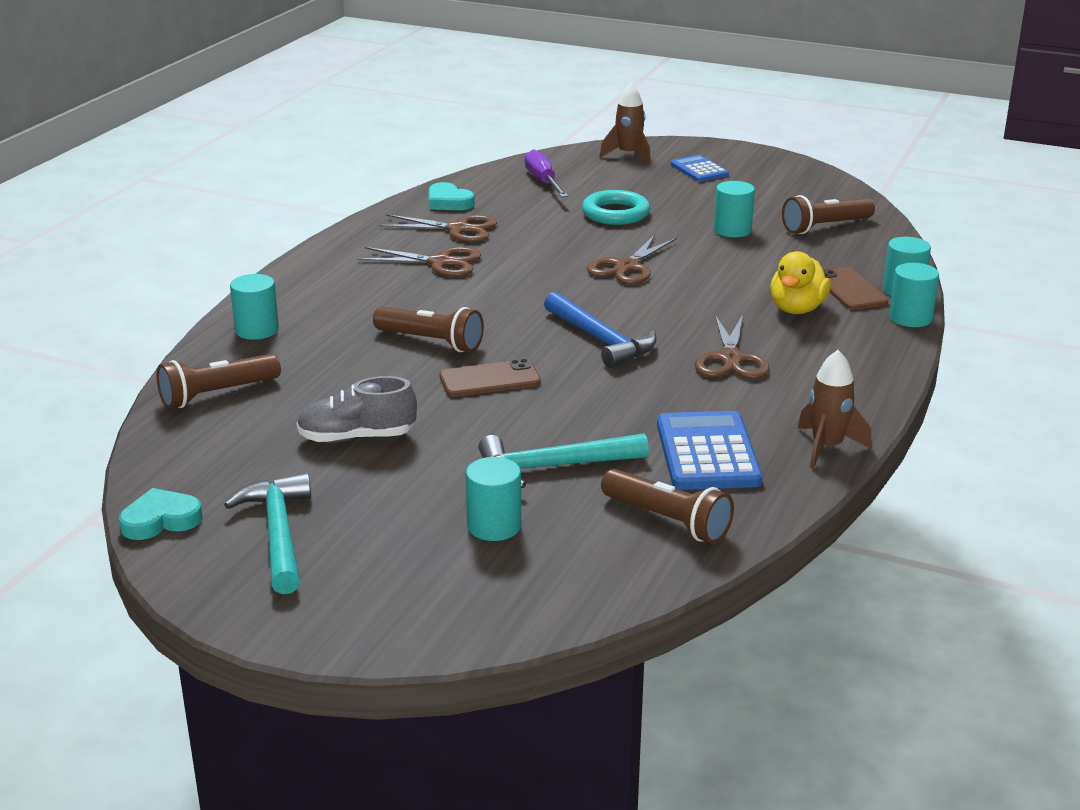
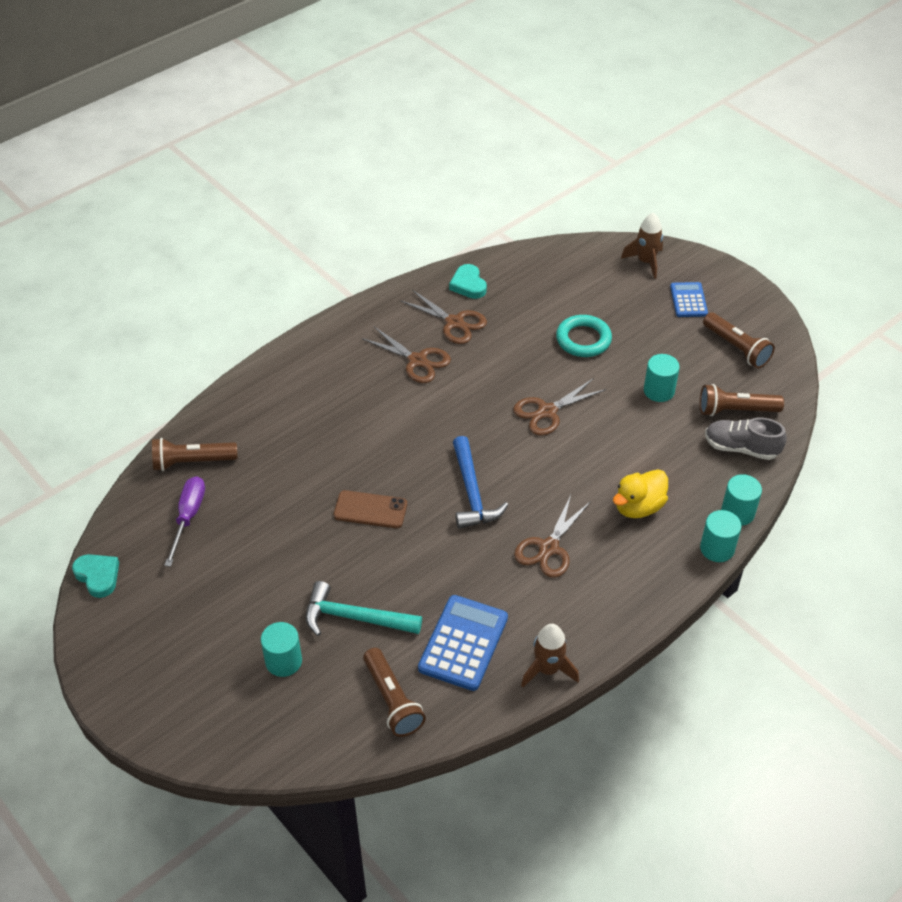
camera: 25 degrees right, 20 degrees up
(161, 520) = (98, 576): turquoise heart -> turquoise heart turned 45 degrees clockwise
(257, 330) = (253, 399): turquoise cylinder -> none
(278, 533) = (156, 616): turquoise hammer -> none
(357, 437) = (252, 540): grey shoe -> grey shoe (741, 448)
(431, 342) = (357, 453): brown flashlight -> brown flashlight (736, 348)
(543, 181) = (555, 279): purple screwdriver -> purple screwdriver (188, 517)
(849, 290) = (696, 497): brown phone -> none

